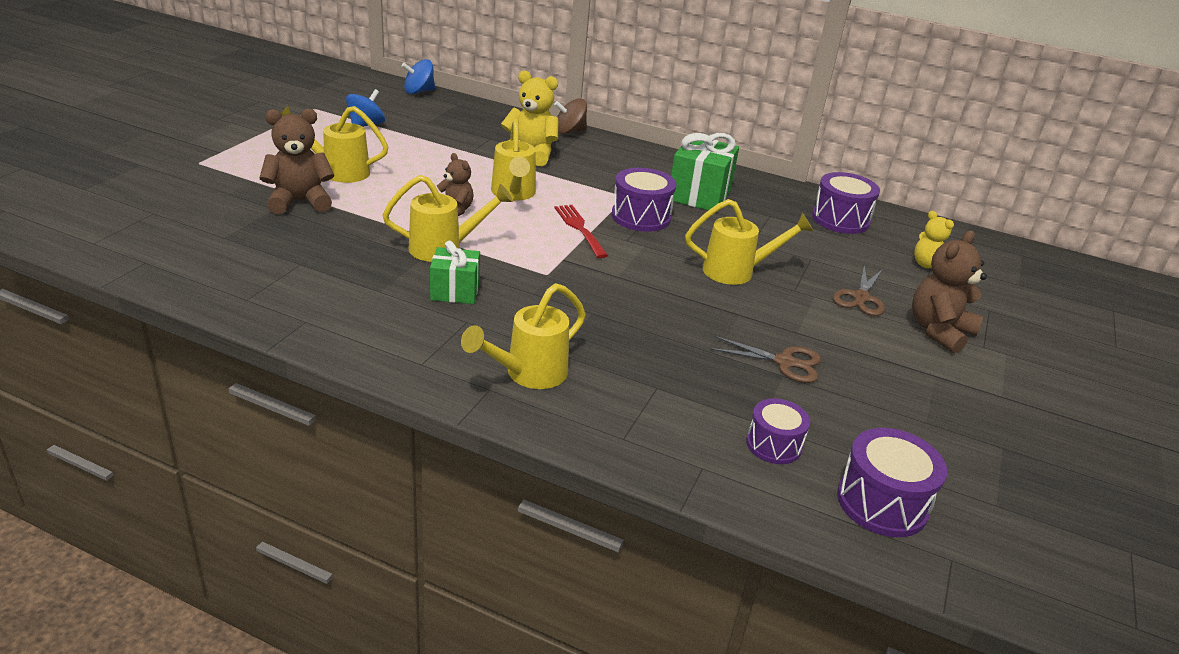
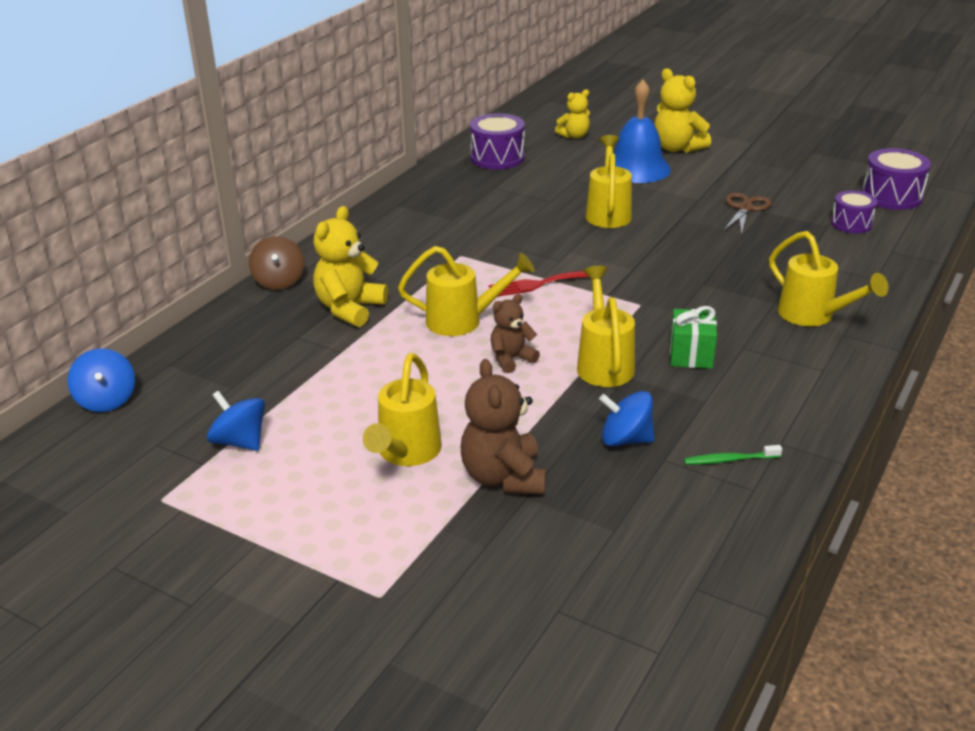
camera: 80 degrees left, 0 degrees up
(289, 292) = (729, 460): none -> green toothbrush
(331, 249) = (625, 439): none -> blue spinning top
(641, 217) = (508, 250): purple drum -> none
(699, 195) = (454, 216): green gift -> none
(860, 298) = (637, 168): brown scissors -> blue bell
(939, 331) = (677, 148): brown teddy bear -> yellow teddy bear

